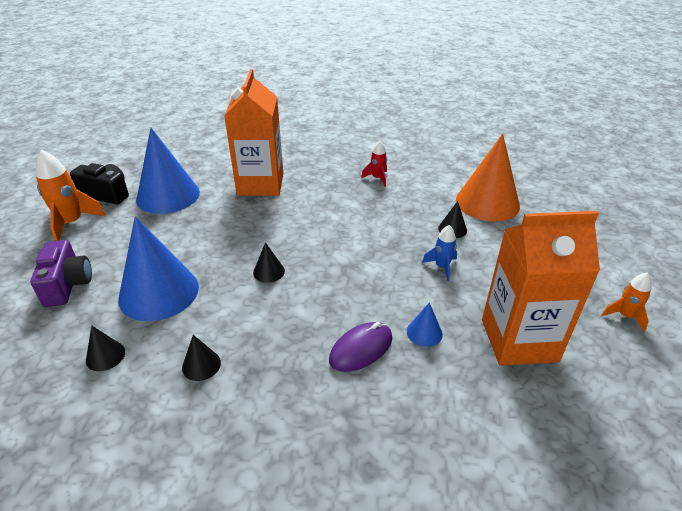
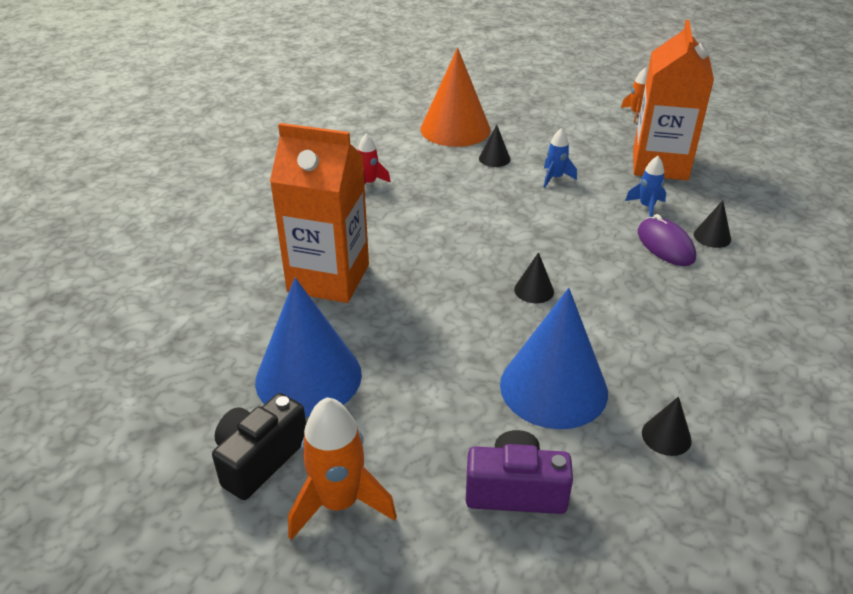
camera: 75 degrees left, 0 degrees up
(201, 365) = (683, 353): black cone -> black cone (712, 237)
(424, 332) = (646, 207): blue cone -> blue rocket

